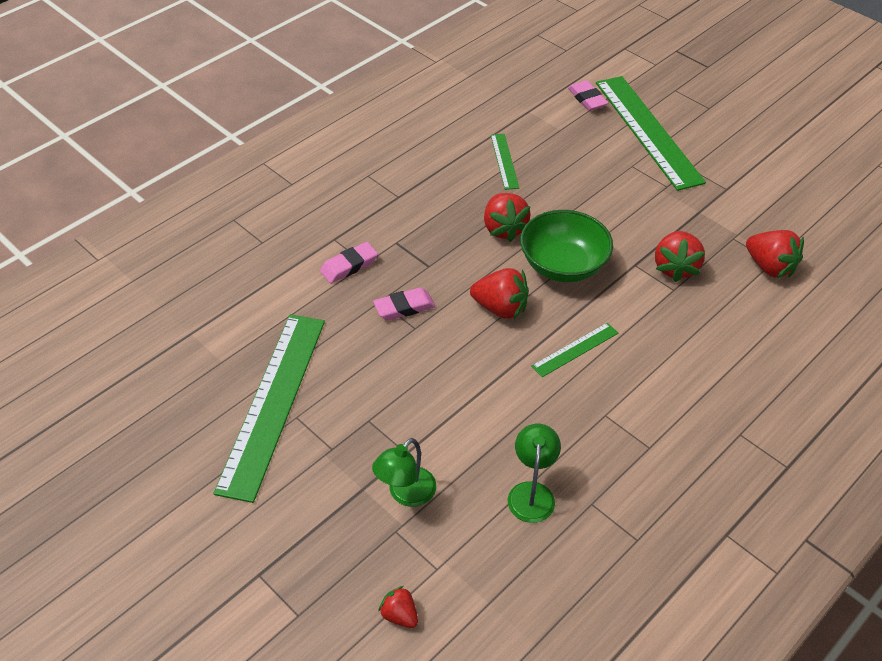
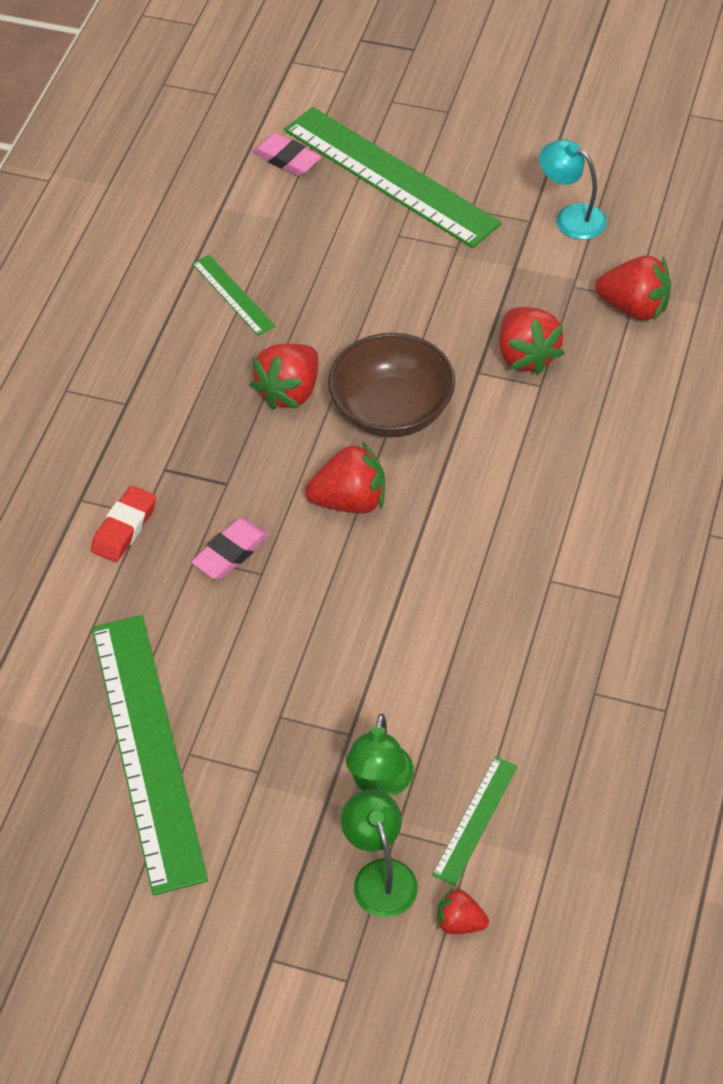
camera: 25 degrees left, 5 degrees up
(349, 266) = (124, 528): pink eraser -> red eraser
(504, 229) = (290, 391): red strawberry -> red strawberry turned 75 degrees clockwise
(532, 493) = (521, 712): green lamp -> green lamp (380, 875)
(563, 265) = (392, 410): green bowl -> brown bowl
(575, 349) = (470, 514): green ruler -> green ruler (475, 820)
(756, 196) = (571, 217): none -> turquoise lamp

